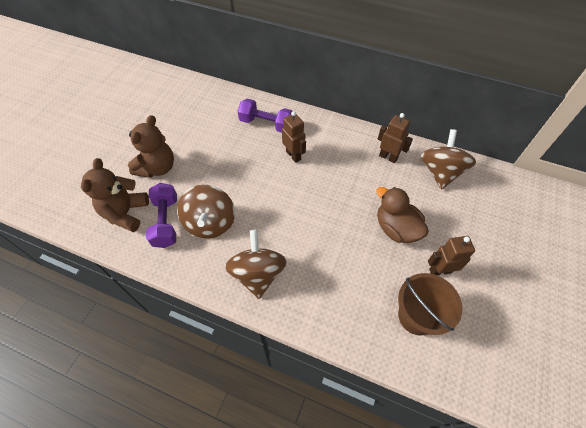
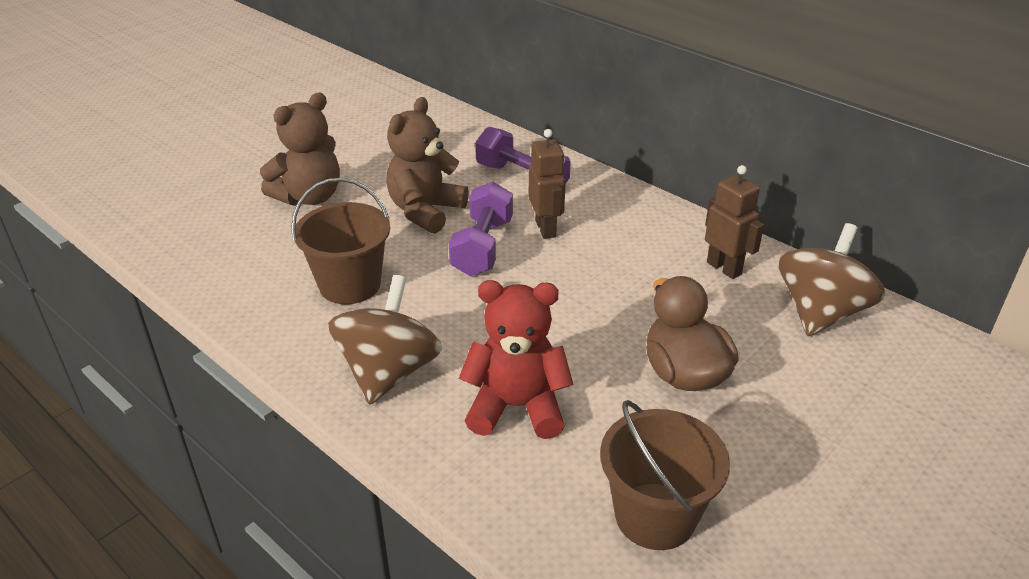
camera: 20 degrees right, 20 degrees down
(125, 213) = (225, 241): brown teddy bear -> brown teddy bear (425, 211)
(166, 222) = (280, 266): purple dumbbell -> purple dumbbell (482, 247)
(210, 223) = (350, 285): brown spinning top -> brown bucket
(329, 274) = (516, 407): none -> red teddy bear
(440, 270) = (741, 459): brown robot -> none

